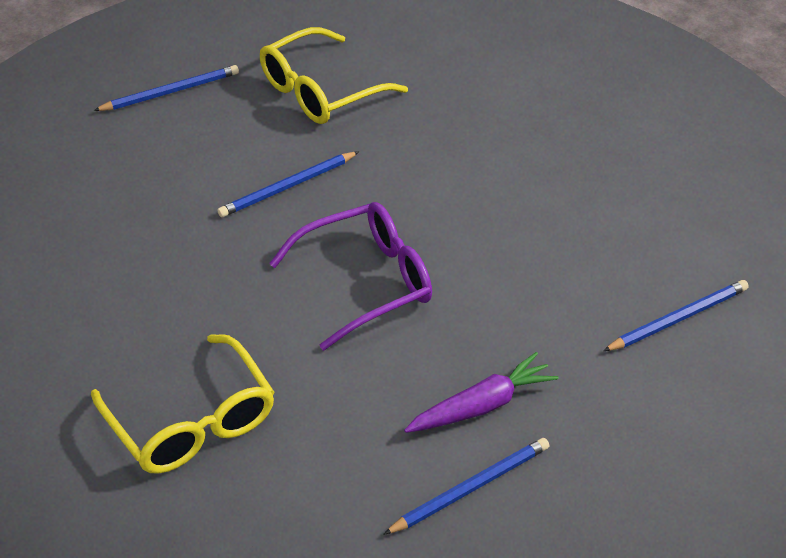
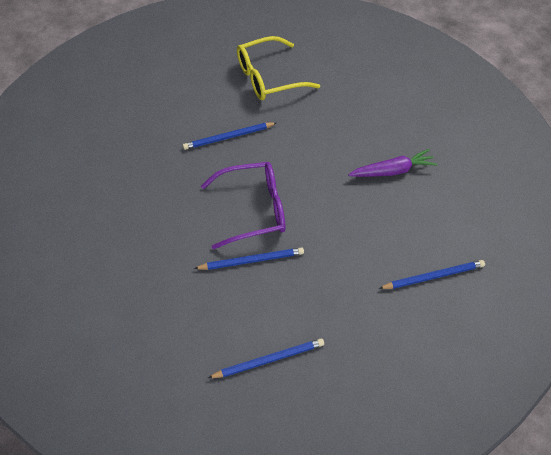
camera: 15 degrees right, 10 degrees up
(171, 92) = (182, 62): blue pencil -> blue pencil (252, 260)
(192, 421) = (125, 277): yellow glasses -> none
(482, 405) = (294, 307): purple carrot -> purple carrot (392, 171)

